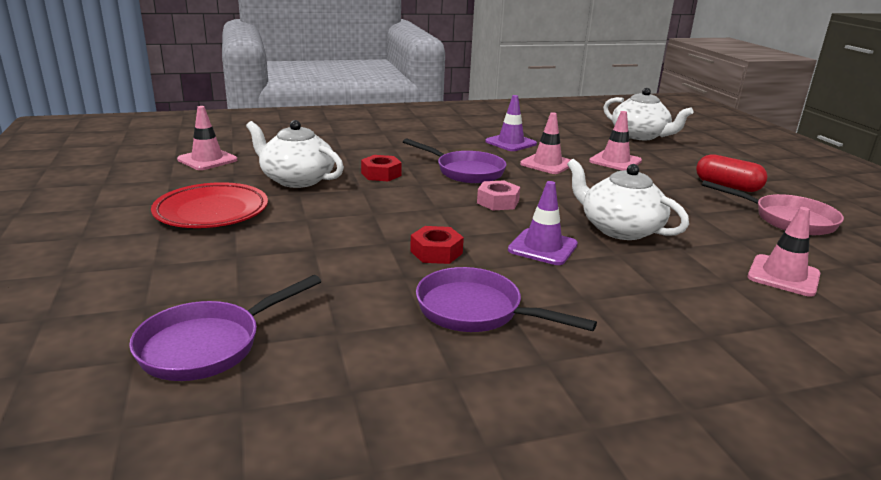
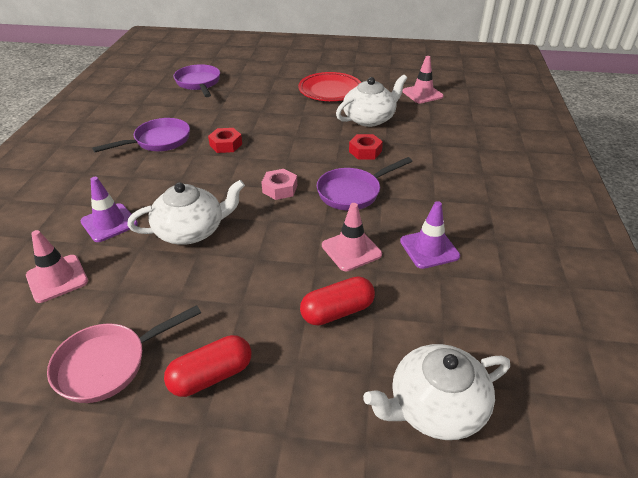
camera: 115 degrees right, 15 degrees up
(542, 247) = (197, 183): purple traffic cone -> purple traffic cone (109, 223)
(615, 161) = (337, 311): pink traffic cone -> red capsule

